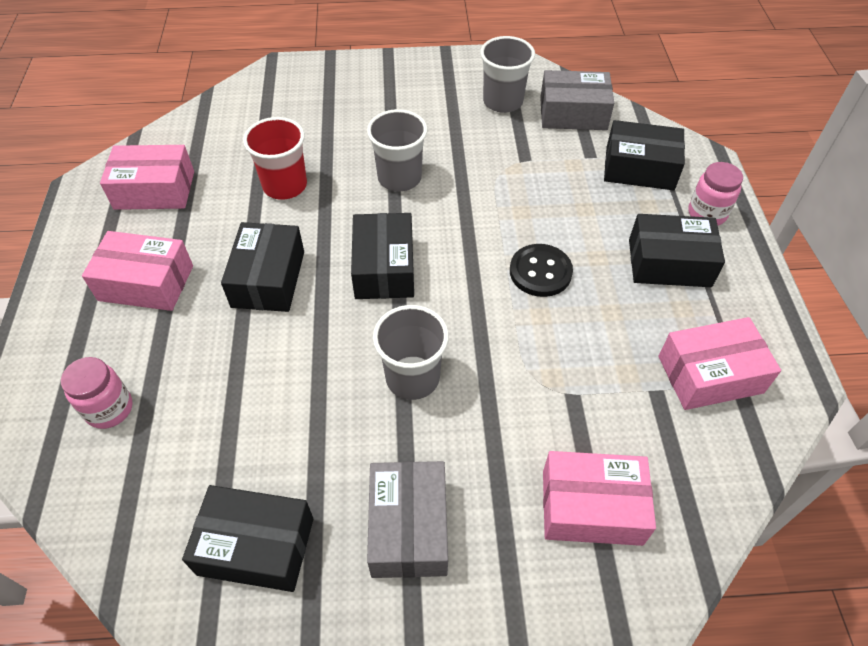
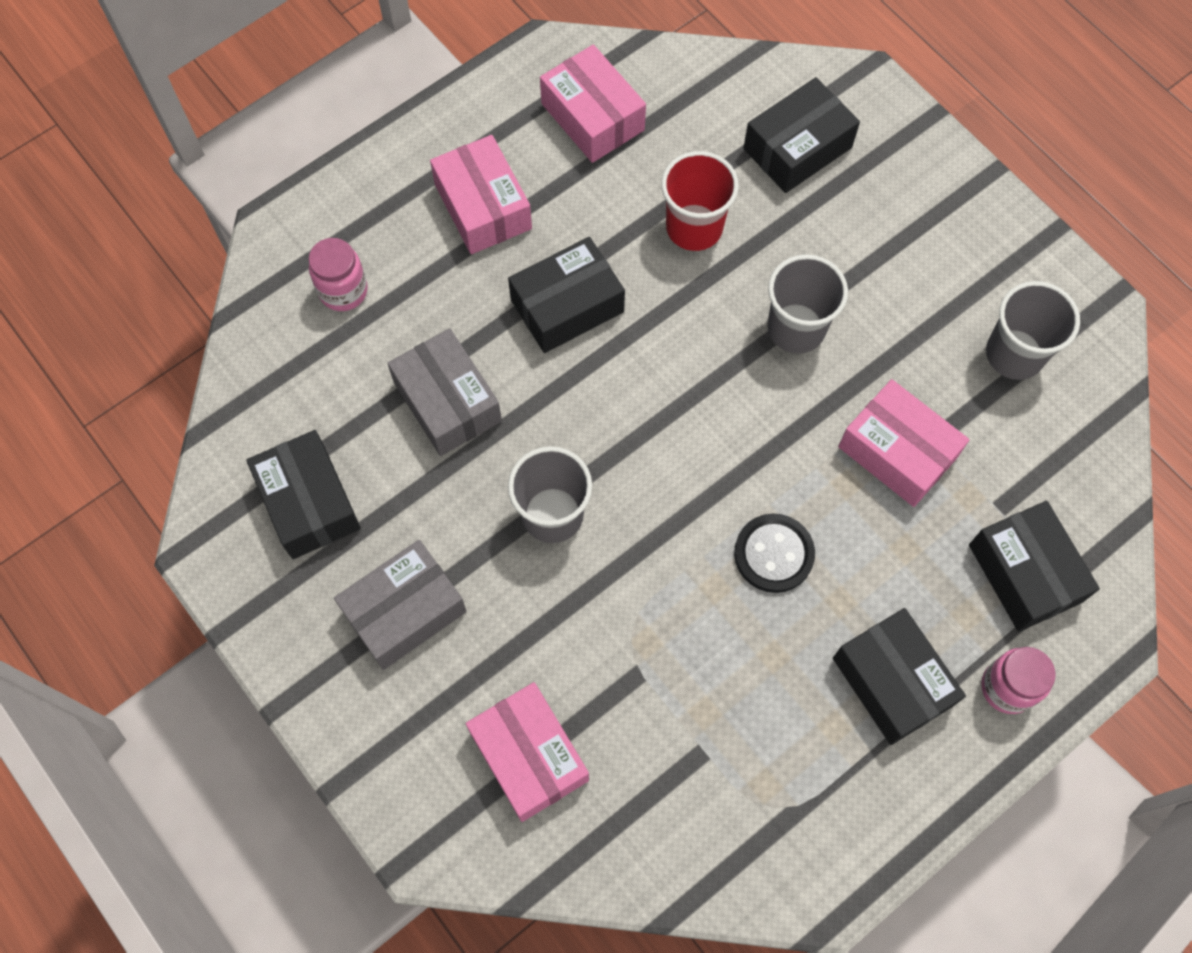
camera: 55 degrees right, 15 degrees up
(384, 268) = (661, 400): black box -> black box (797, 148)
(573, 113) = (1062, 445): grey box -> grey box (447, 402)
(710, 374) = (763, 797): pink box -> pink box (897, 452)

